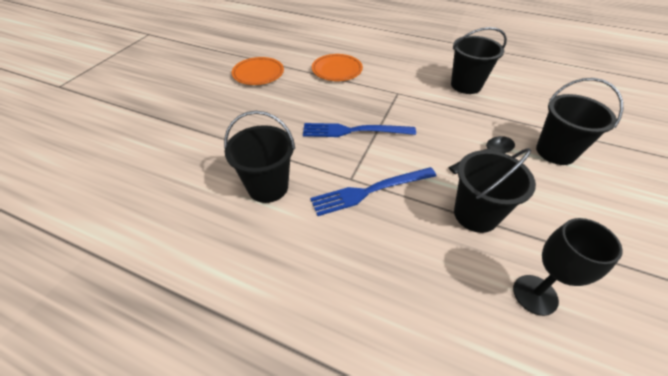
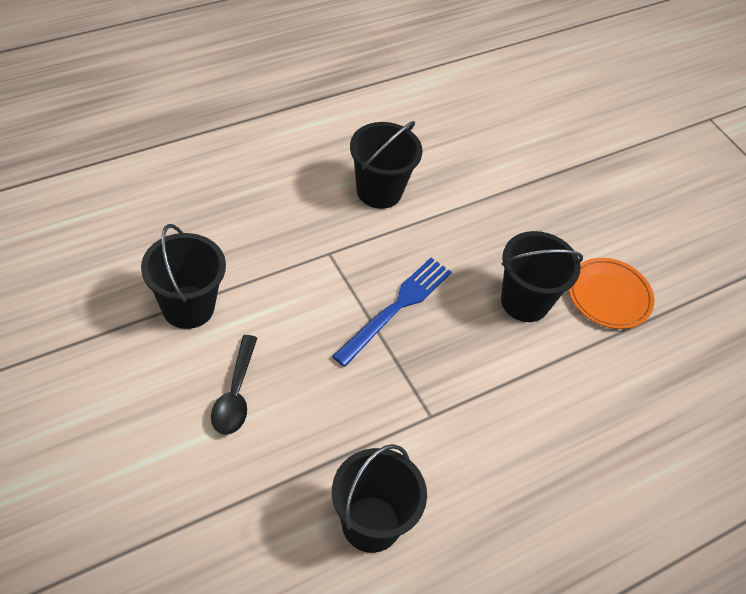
camera: 120 degrees right, 5 degrees up
(337, 70) = (550, 389): orange plate -> none
(370, 191) = (298, 255): blue fork -> none
(535, 294) = (93, 272): black goblet -> none
(555, 152) = (162, 474): black bucket -> black bucket (525, 301)

